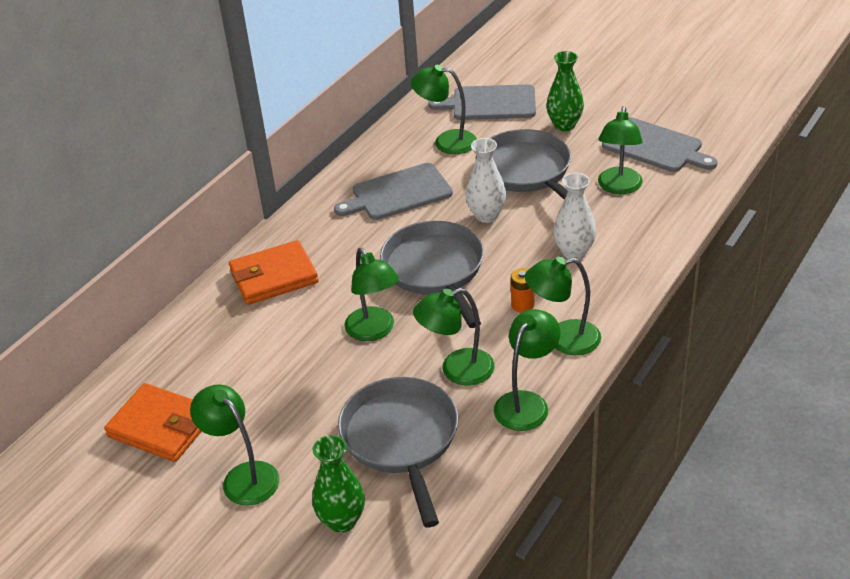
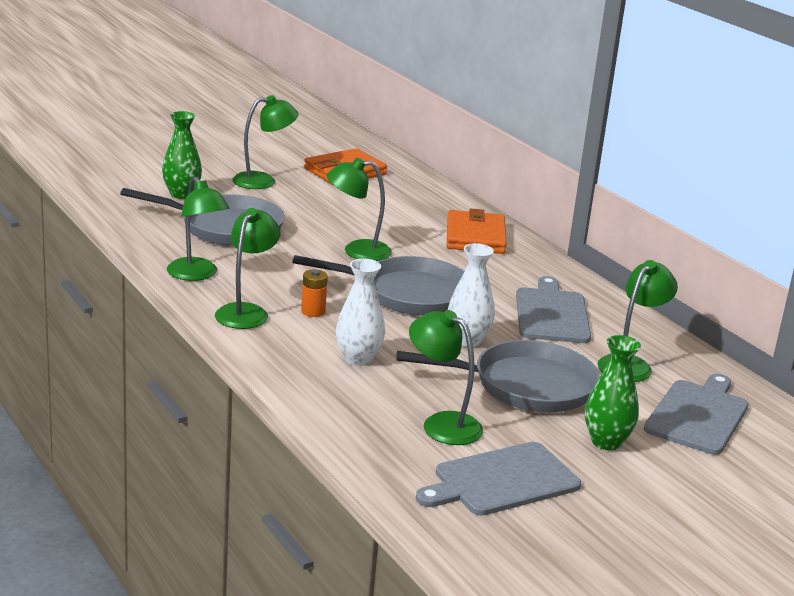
camera: 110 degrees right, 15 degrees down
(457, 370) = (269, 264): green lamp -> none

